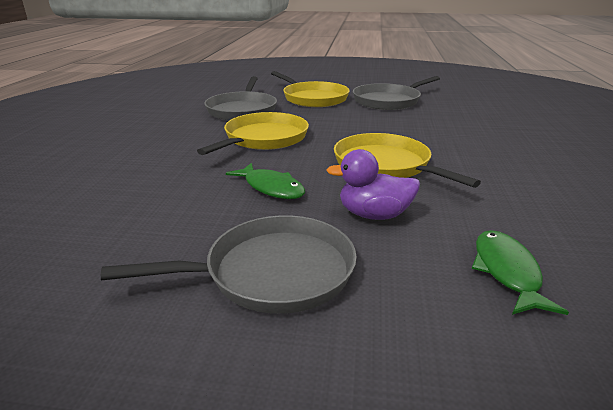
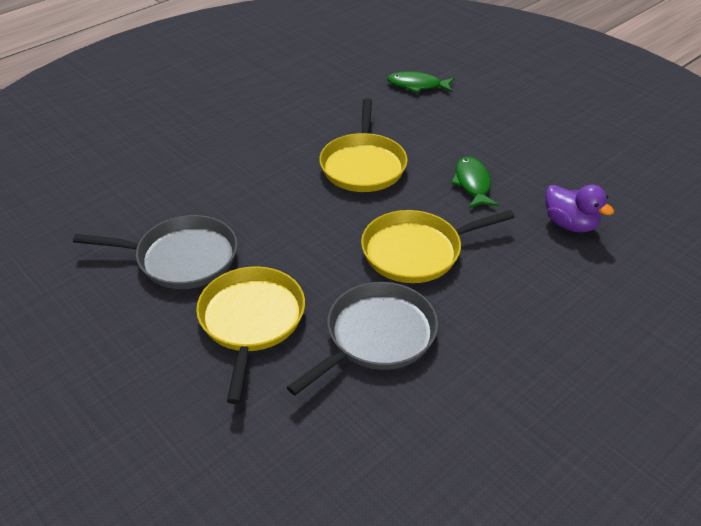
camera: 140 degrees left, 15 degrees up
(272, 272) = (524, 130): grey pan -> none
(374, 215) = (433, 134): purple duck -> purple duck (570, 224)
(507, 272) = (417, 85): green fish -> green fish turned 60 degrees clockwise

